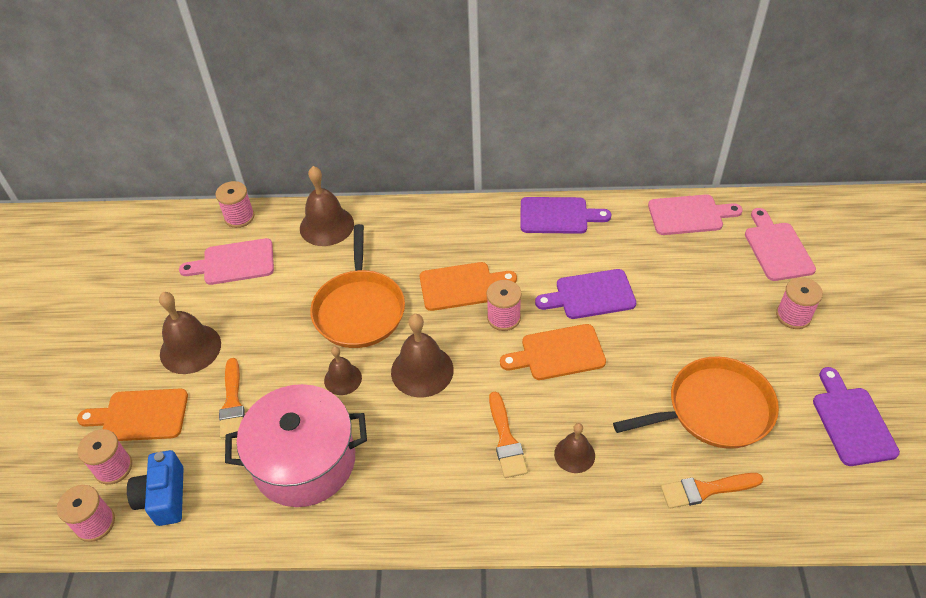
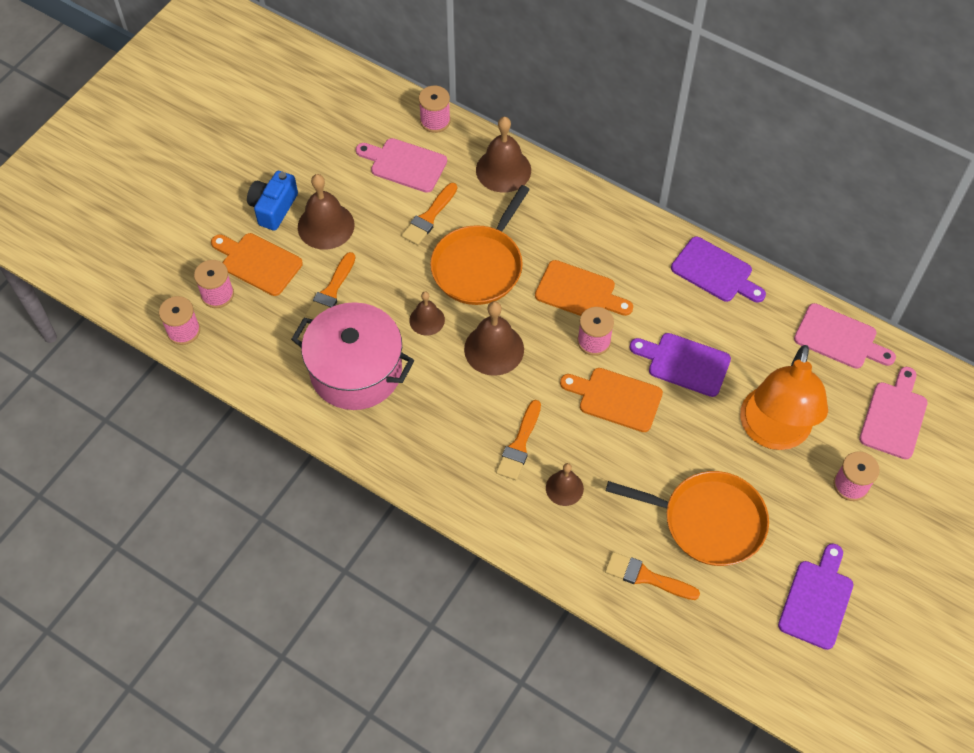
camera: 30 degrees right, 10 degrees up
(164, 497) = (240, 339): blue camera -> blue camera (273, 208)
(285, 293) = (429, 217): none -> orange brush
(702, 309) = (773, 432): none -> orange lamp

